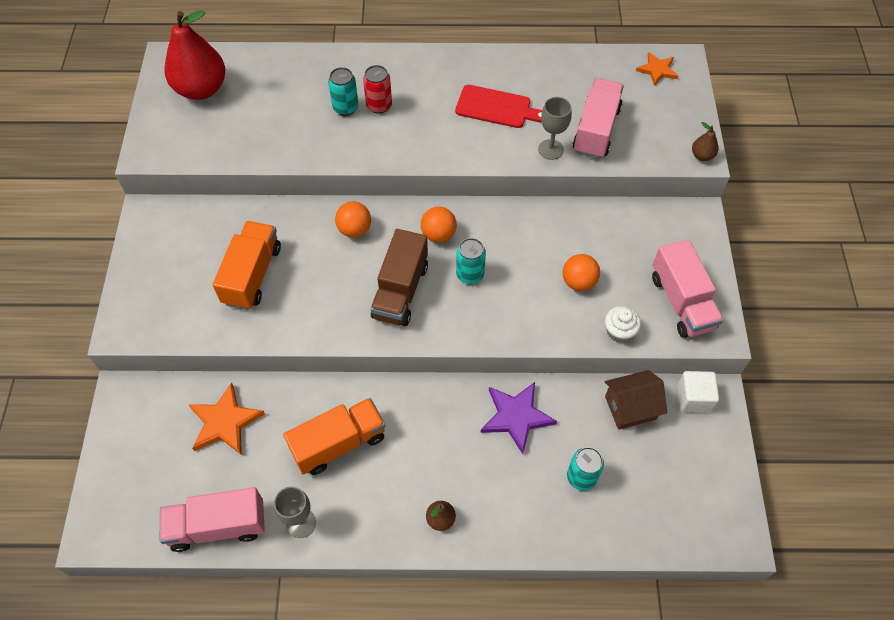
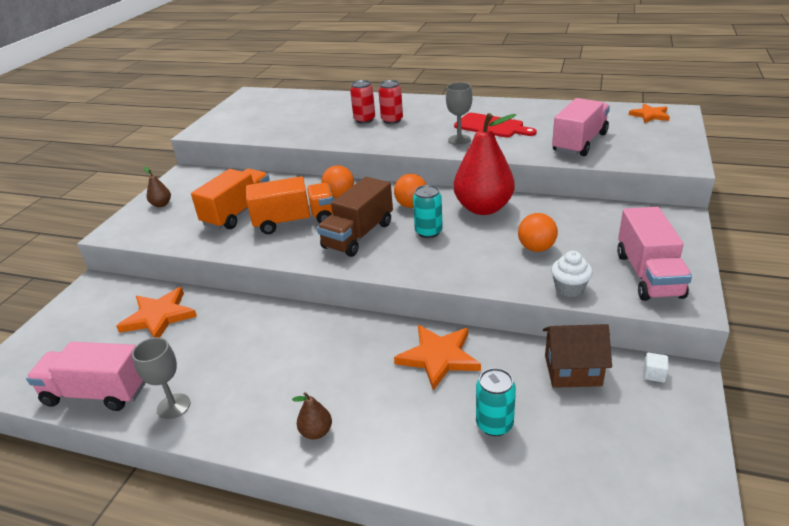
camera: 20 degrees right, 25 degrees down
(201, 89) = (262, 106): red pear -> red pear (483, 208)
(339, 443) = (249, 349): orange truck -> orange truck (294, 221)
(345, 108) = (364, 120): turquoise can -> red can
(516, 416) = (439, 357): purple star -> orange star
(550, 149) = (532, 150): grey goblet -> grey goblet (459, 140)
(693, 398) = (654, 374): white cube -> white cube, size x0.52
(702, 155) = (686, 163): brown pear -> brown pear (161, 204)

